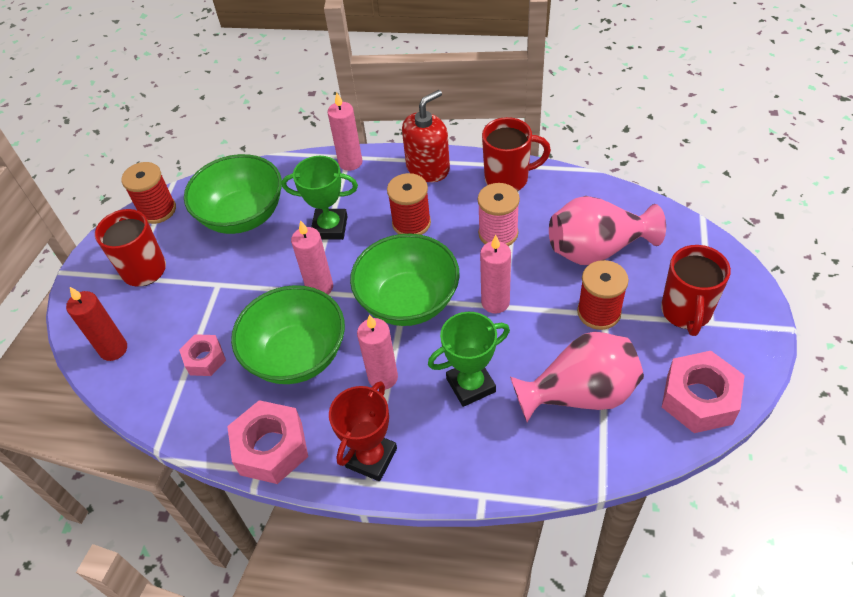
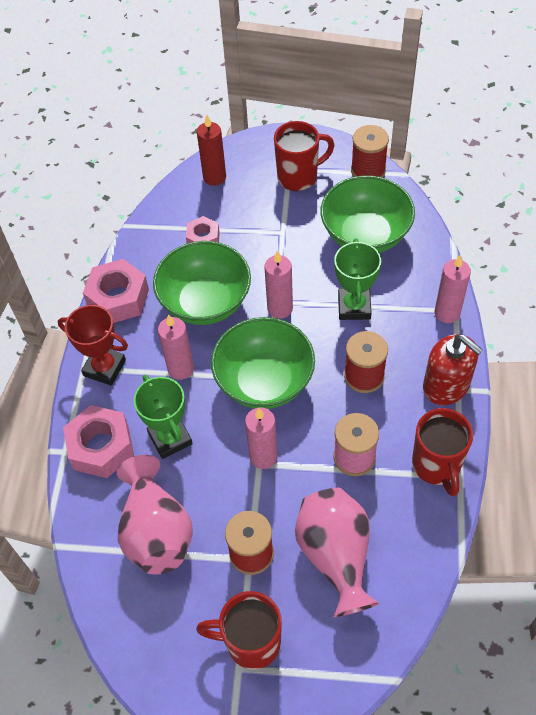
camera: 85 degrees right, 5 degrees up
(699, 399) = (146, 642): pink nut -> pink nut (101, 447)

